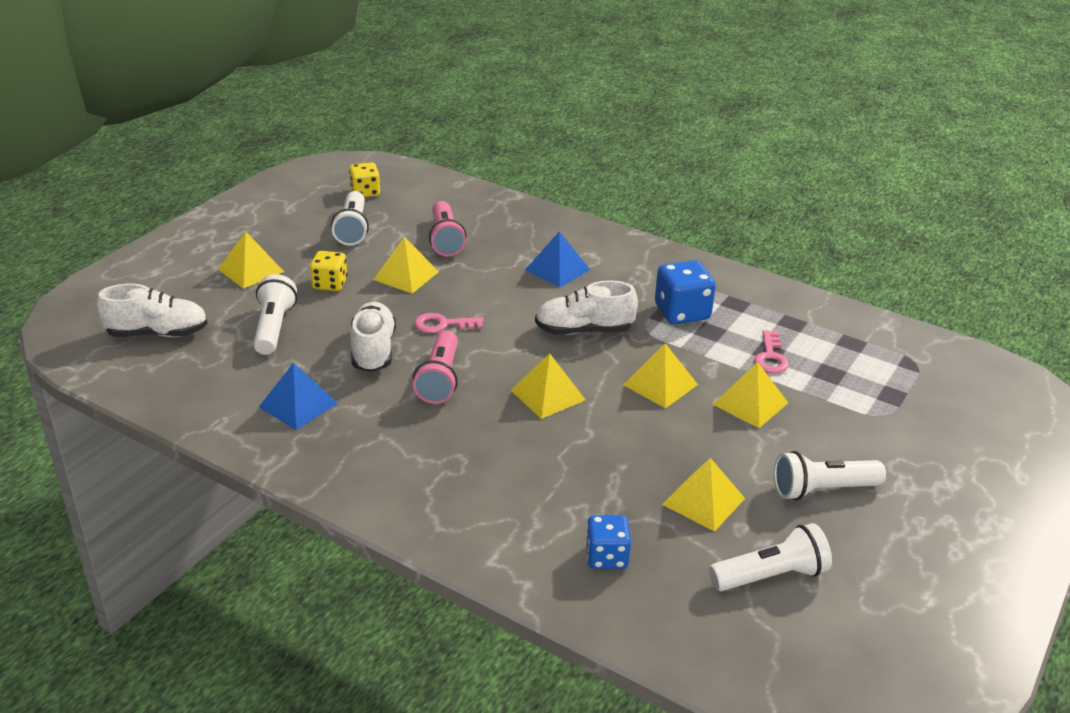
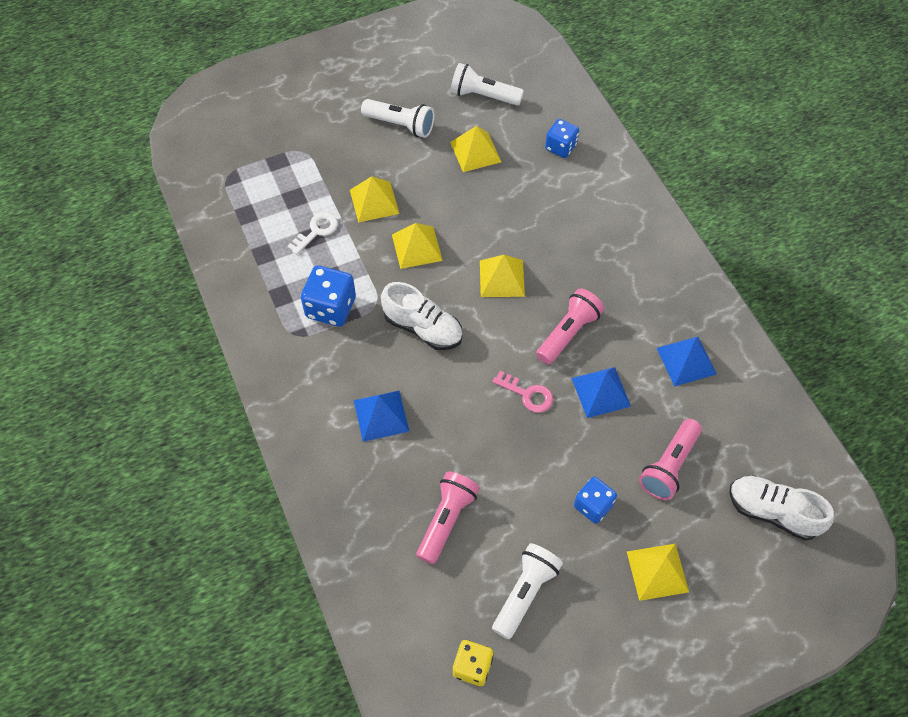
camera: 145 degrees left, 25 degrees up
(274, 328) = (669, 466): white flashlight -> pink flashlight
(330, 284) = (593, 506): yellow dice -> blue dice
(373, 351) = (601, 392): white shoe -> blue pyramid
(406, 275) = (518, 481): yellow pyramid -> none
(770, 357) = (316, 231): pink key -> white key

